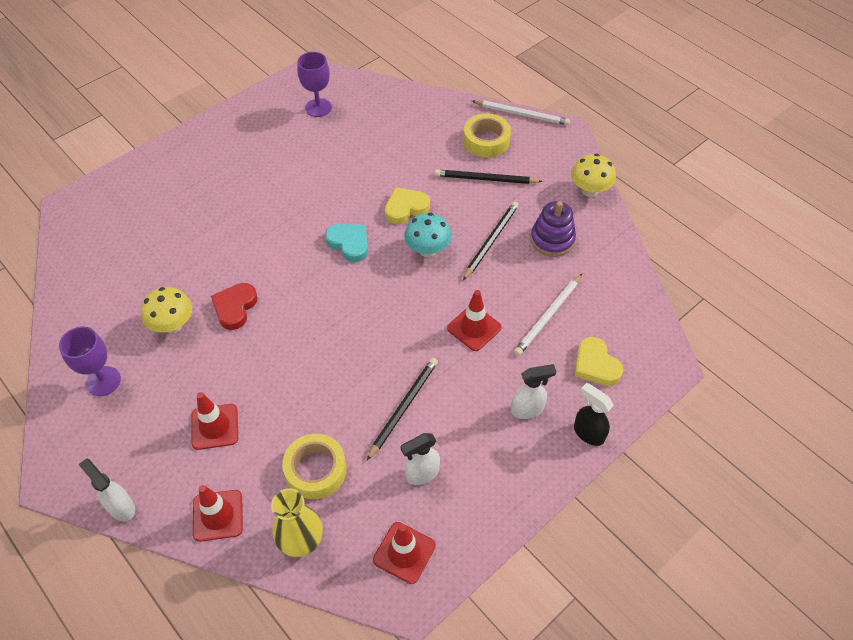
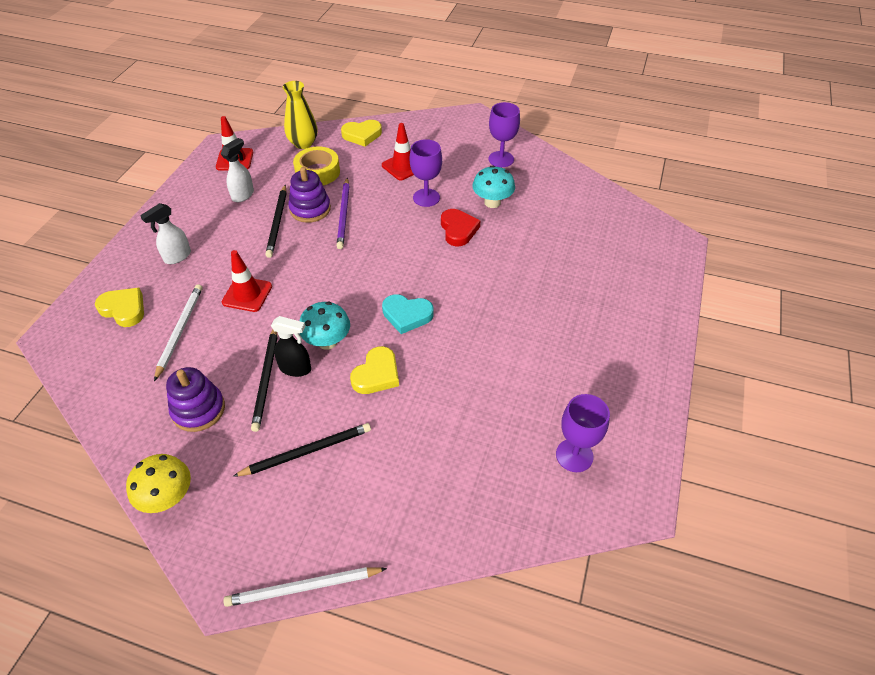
camera: 150 degrees right, 5 degrees down
(121, 507) = (422, 119): white spray bottle -> none
(173, 325) = (492, 202): yellow mushroom -> turquoise mushroom
(218, 515) = (362, 135): red traffic cone -> yellow heart
(229, 364) = (426, 198): none -> purple goblet
(329, 383) = (344, 215): none -> purple pencil
(359, 410) = (310, 209): none -> purple stacking toy
(486, 141) = (333, 511): yellow tape -> none
(588, 433) = (121, 260): black spray bottle -> black spray bottle (296, 368)

